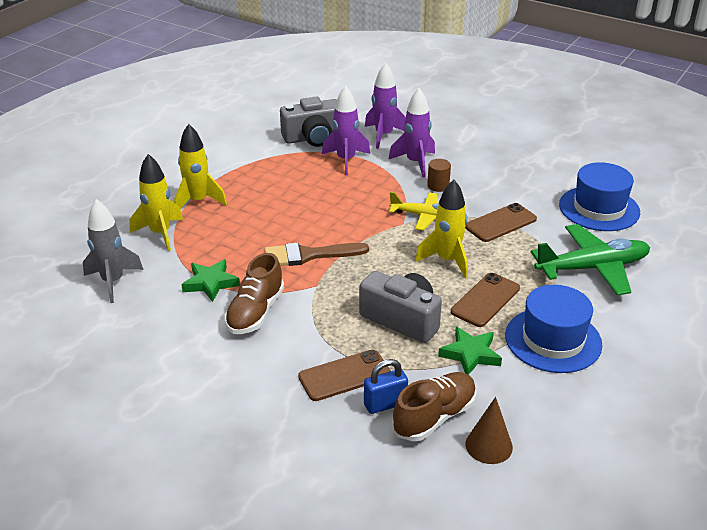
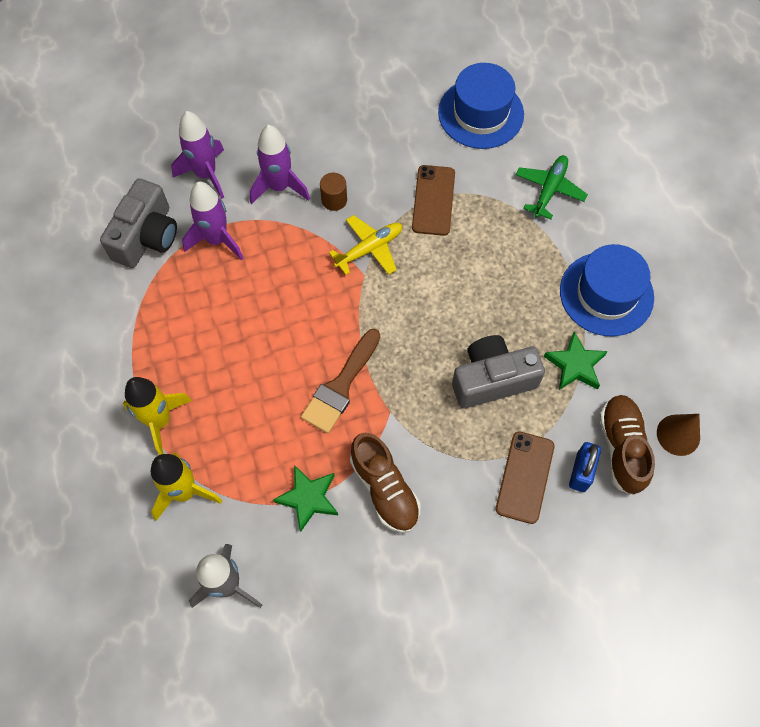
camera: 50 degrees left, 30 degrees up
(447, 260) = (447, 284): yellow rocket -> none
(485, 300) = (522, 299): brown phone -> none
(592, 268) = (549, 190): green plane -> green plane, size x0.62

